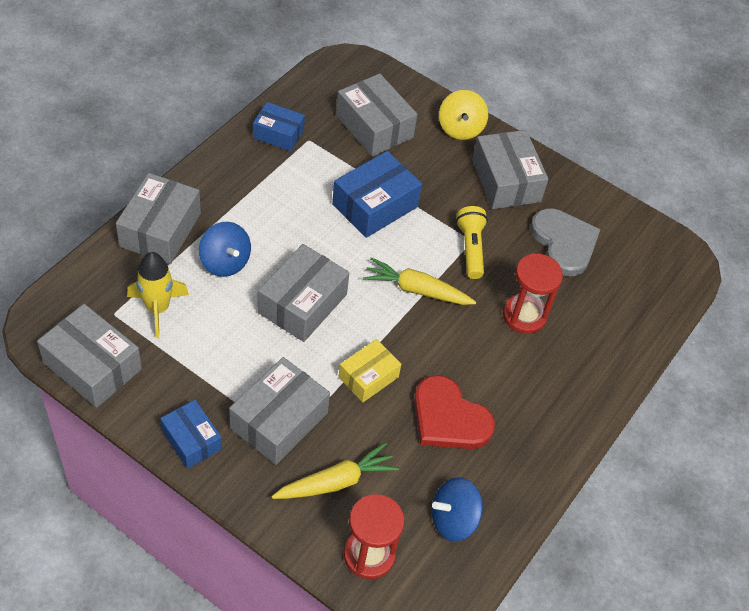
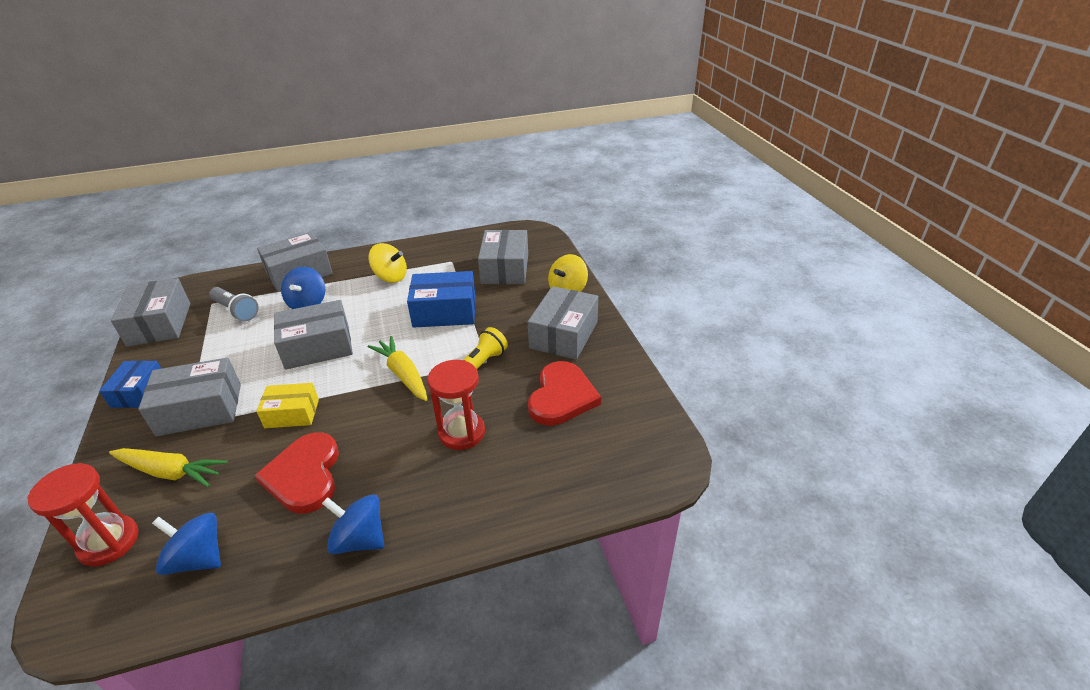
camera: 45 degrees right, 15 degrees down
(157, 308) = (236, 311): yellow rocket -> grey flashlight
(270, 189) = (390, 277): none -> yellow spinning top
(278, 134) = (436, 252): blue box -> none
(547, 435) = (360, 539): none -> blue spinning top
(564, 243) = (562, 396): grey heart -> red heart

